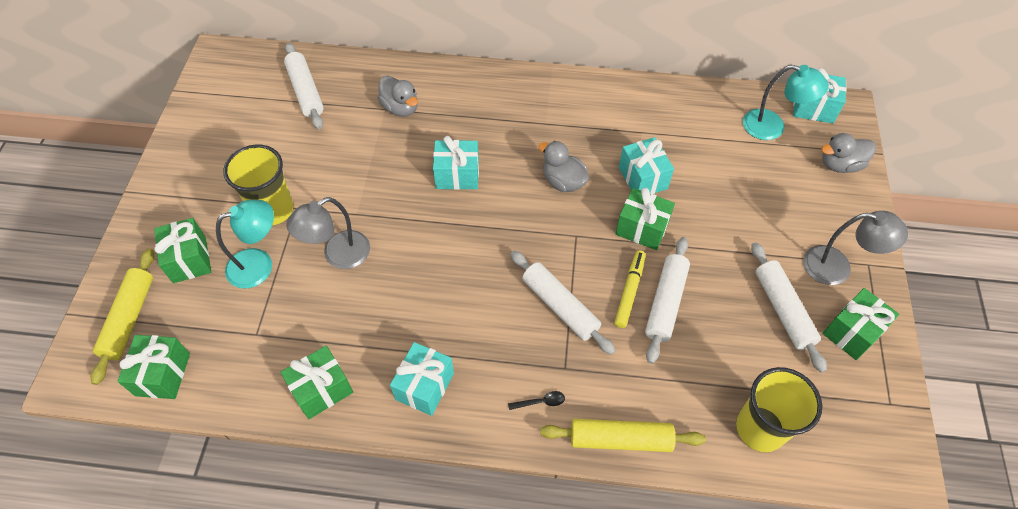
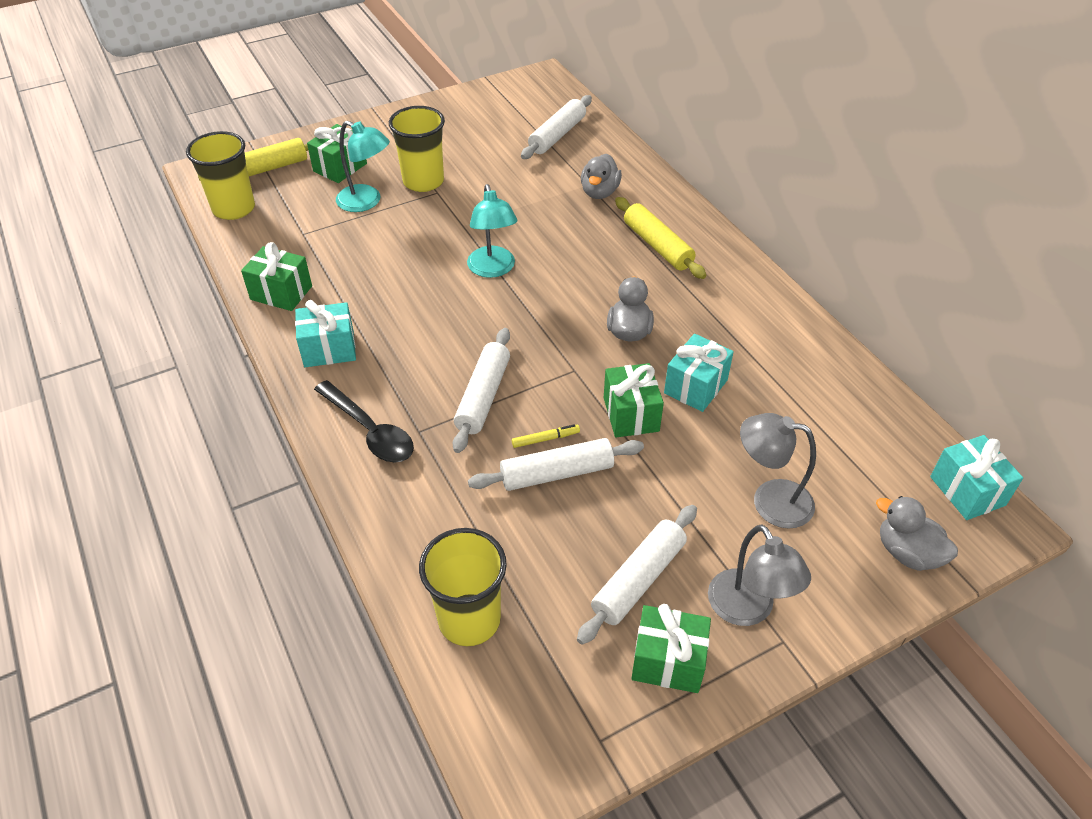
camera: 55 degrees right, 10 degrees down
(163, 374) = (234, 208): green gift -> yellow cup
(338, 255) = (412, 237): grey lamp -> grey lamp (769, 500)
(457, 175) = (563, 261): turquoise gift -> none
(541, 402) = (370, 431): black spoon -> black spoon, size x2.31
(620, 439) = (373, 507): yellow rolling pin -> yellow rolling pin (658, 246)
(629, 291) = (545, 439): yellow marker -> yellow marker, size x0.66
(772, 127) = (890, 464): turquoise lamp -> turquoise lamp (493, 269)

